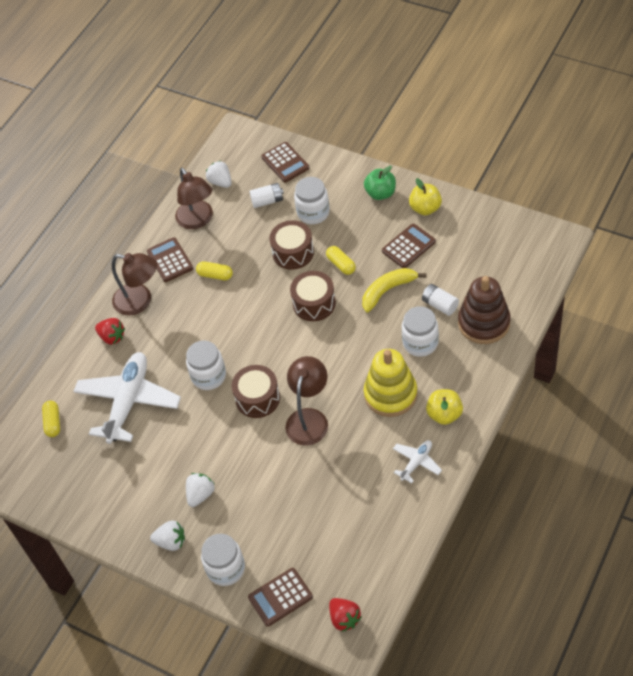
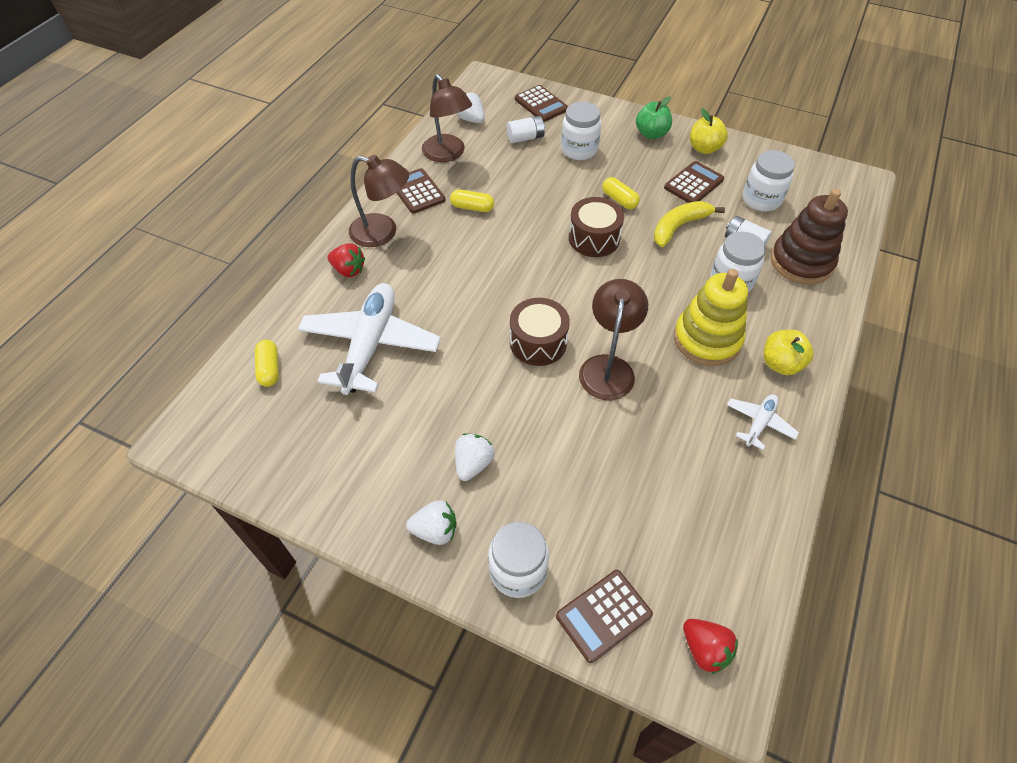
camera: 10 degrees left, 0 degrees up
(208, 376) = (473, 316): white jar -> white jar (761, 200)
(293, 252) = (561, 187): brown drum -> none

